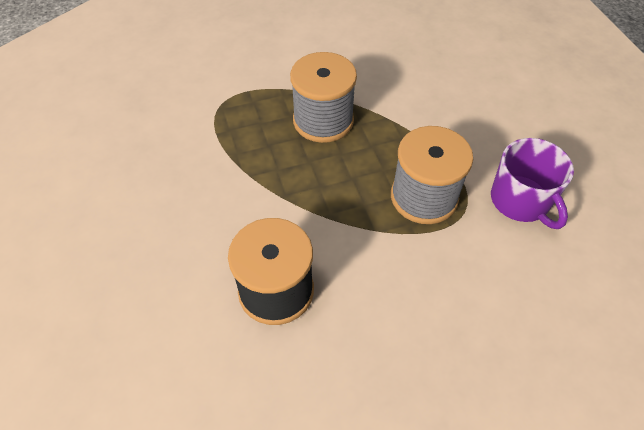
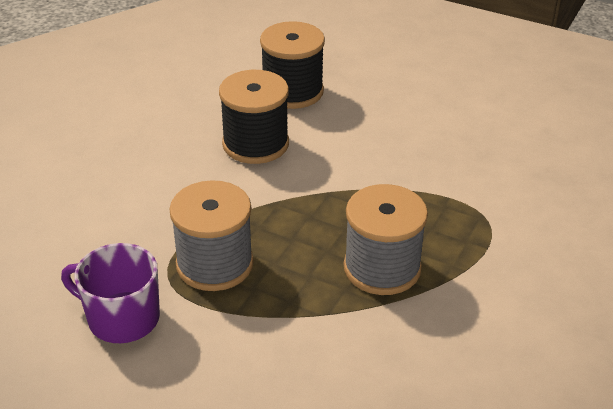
camera: 135 degrees right, 15 degrees down
(165, 335) = (292, 91): none -> black spool

